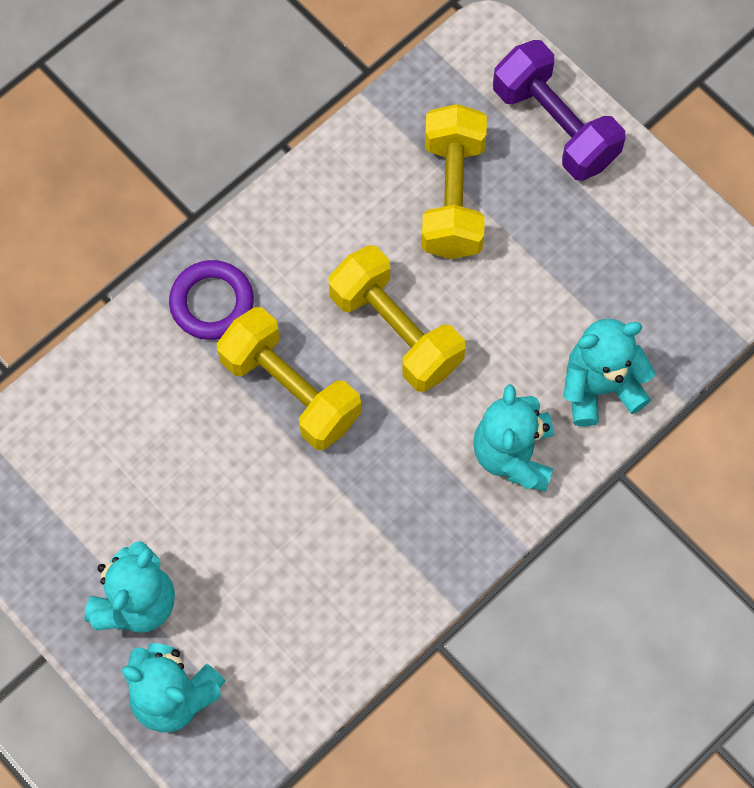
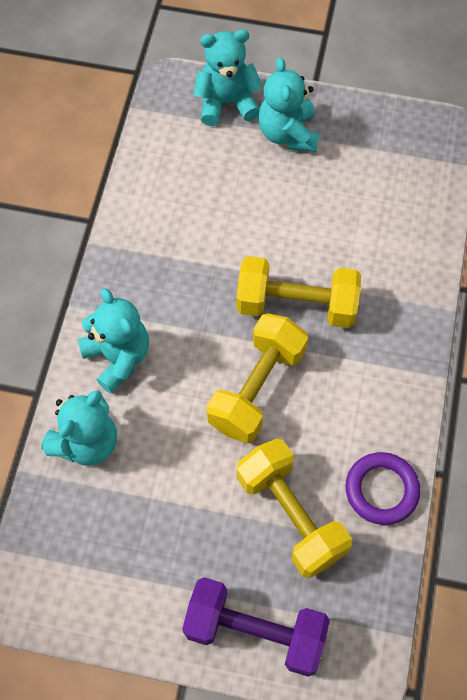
camera: 145 degrees right, 5 degrees down
(212, 303) = (394, 327): purple ring -> purple ring (381, 490)
(396, 330) = (257, 388): yellow dumbbell -> yellow dumbbell turned 75 degrees counterclockwise

